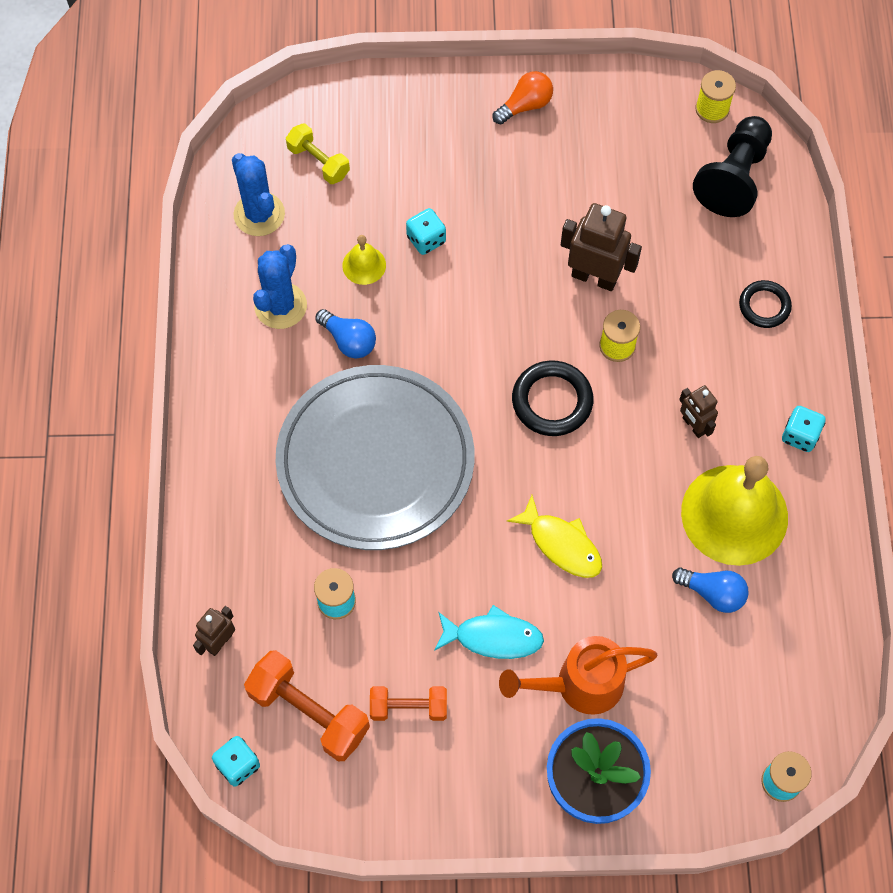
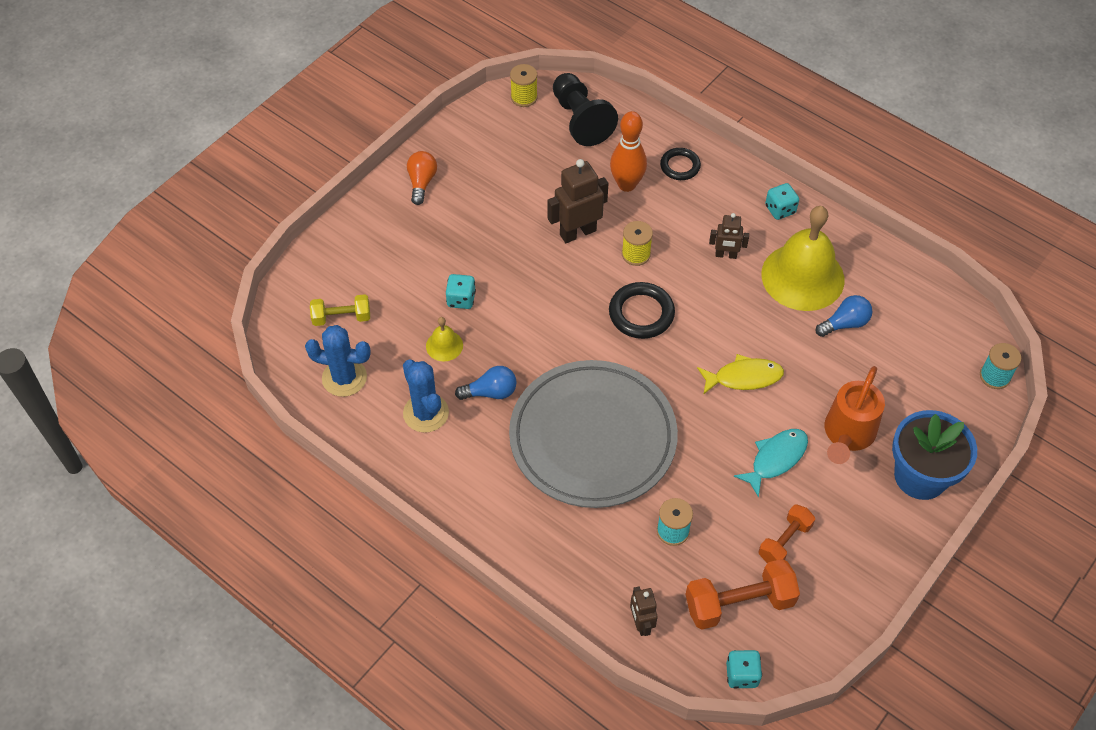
camera: 50 degrees left, 10 degrees down
(694, 276) = (627, 184): none -> orange bowling pin

